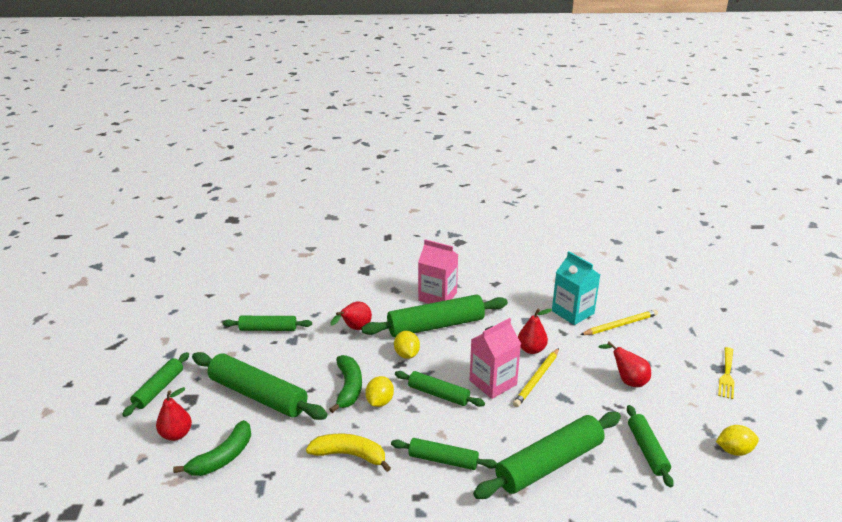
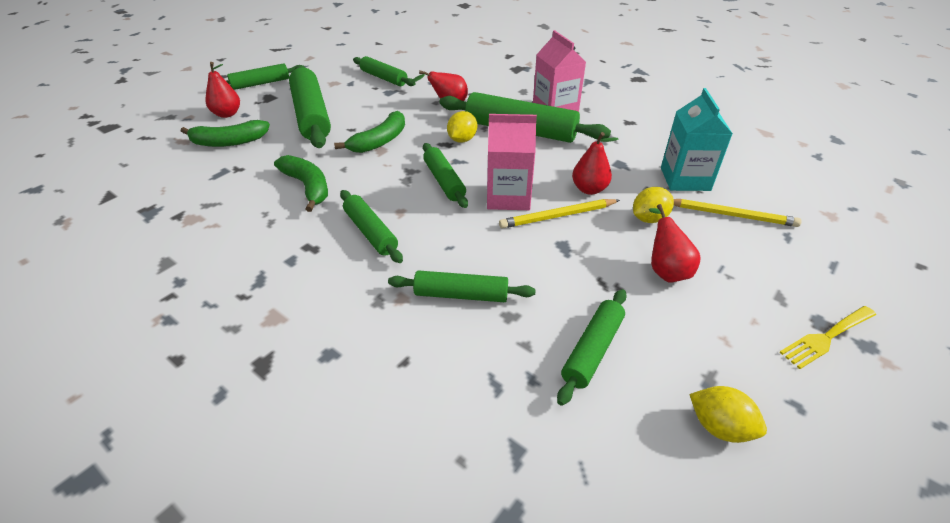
camera: 40 degrees right, 10 degrees up
(350, 455) = (308, 187): yellow banana -> green banana
(379, 401) = (388, 162): yellow lemon -> yellow lemon (649, 219)
(549, 464) = (461, 295): green rolling pin -> green rolling pin, size x0.58

